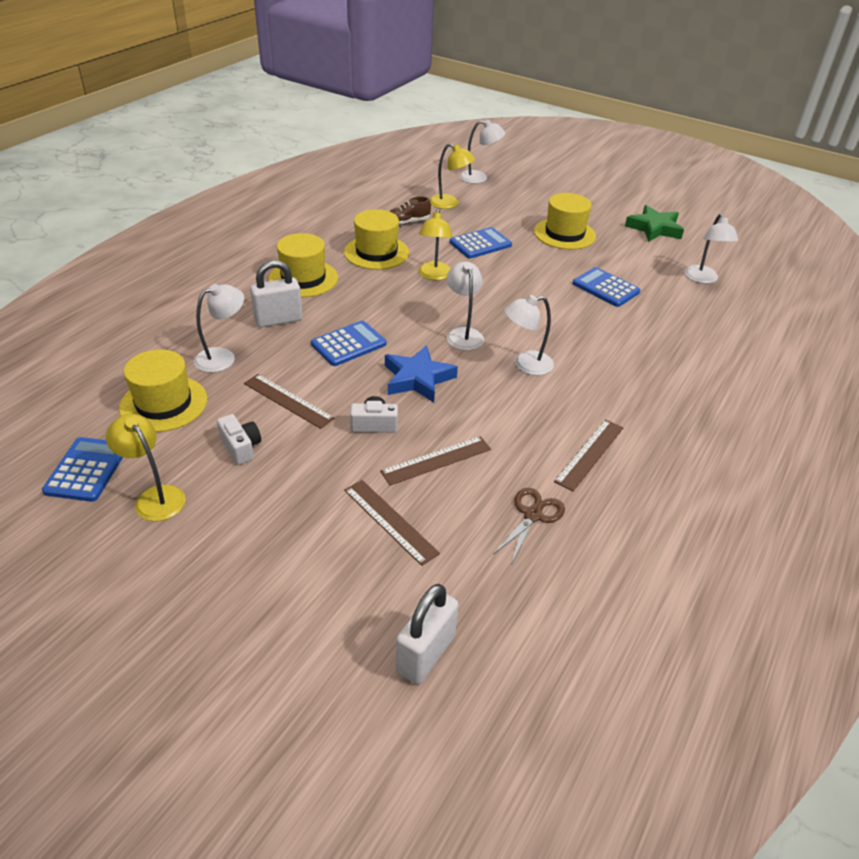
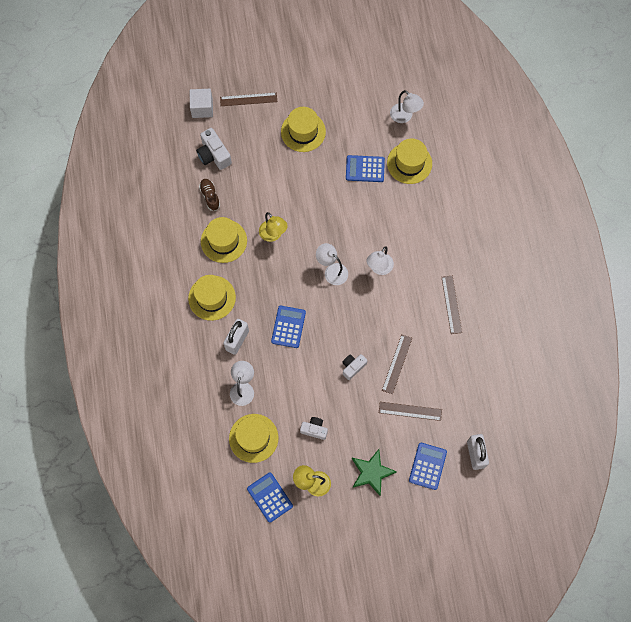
camera: 40 degrees left, 30 degrees up
(288, 401) = (303, 387): brown ruler -> brown ruler (248, 99)
(407, 222) = (210, 196): brown shoe -> brown shoe turned 135 degrees clockwise
(418, 379) = (342, 322): blue star -> none
(450, 204) = (214, 155): yellow lamp -> white camera
(479, 178) = (202, 108): white lamp -> white cube
(480, 244) = (269, 183): blue calculator -> blue calculator (427, 466)
(533, 515) = (457, 359): brown scissors -> none
(654, 228) = (345, 82): green star -> green star (371, 472)
(669, 311) = (409, 163): none -> yellow hat

